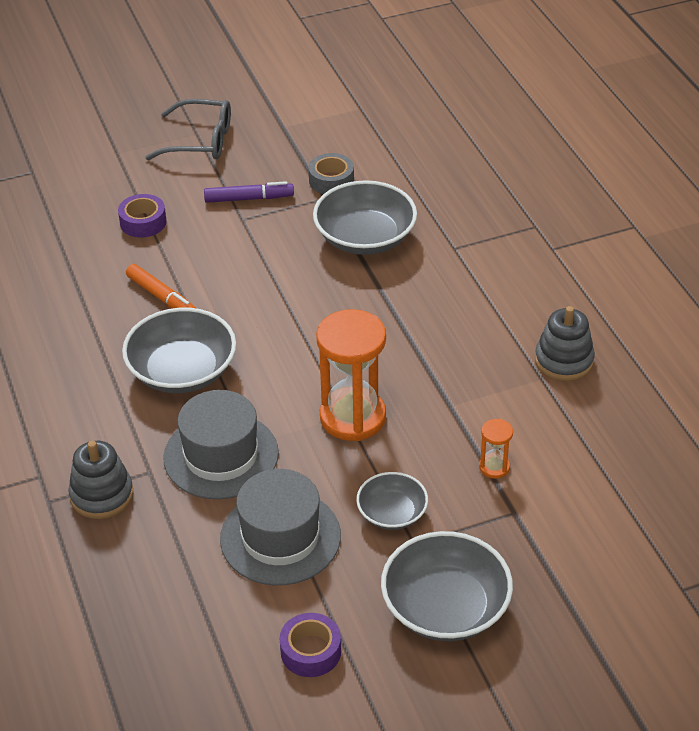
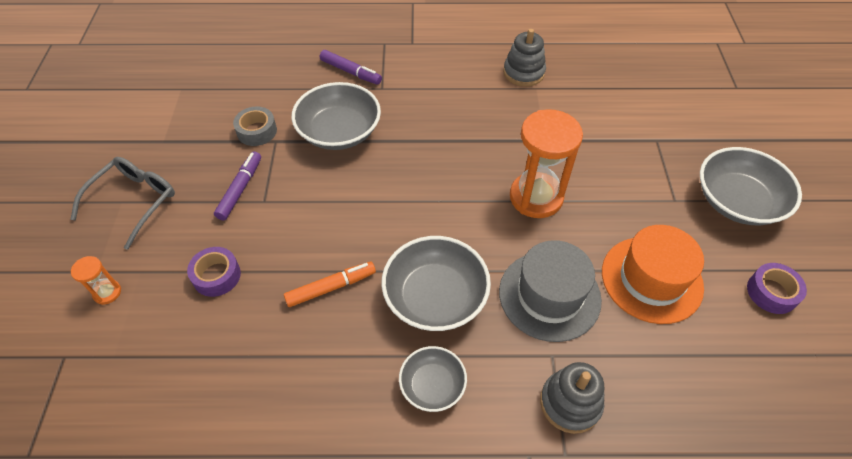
camera: 70 degrees left, 10 degrees up
(280, 537) = (651, 279): grey hat -> orange hat
(392, 513) = (642, 203): grey bowl -> grey bowl (432, 385)
(465, 216) = (351, 72): none -> purple marker
(494, 467) = (612, 136): orange hourglass -> orange hourglass (107, 292)

